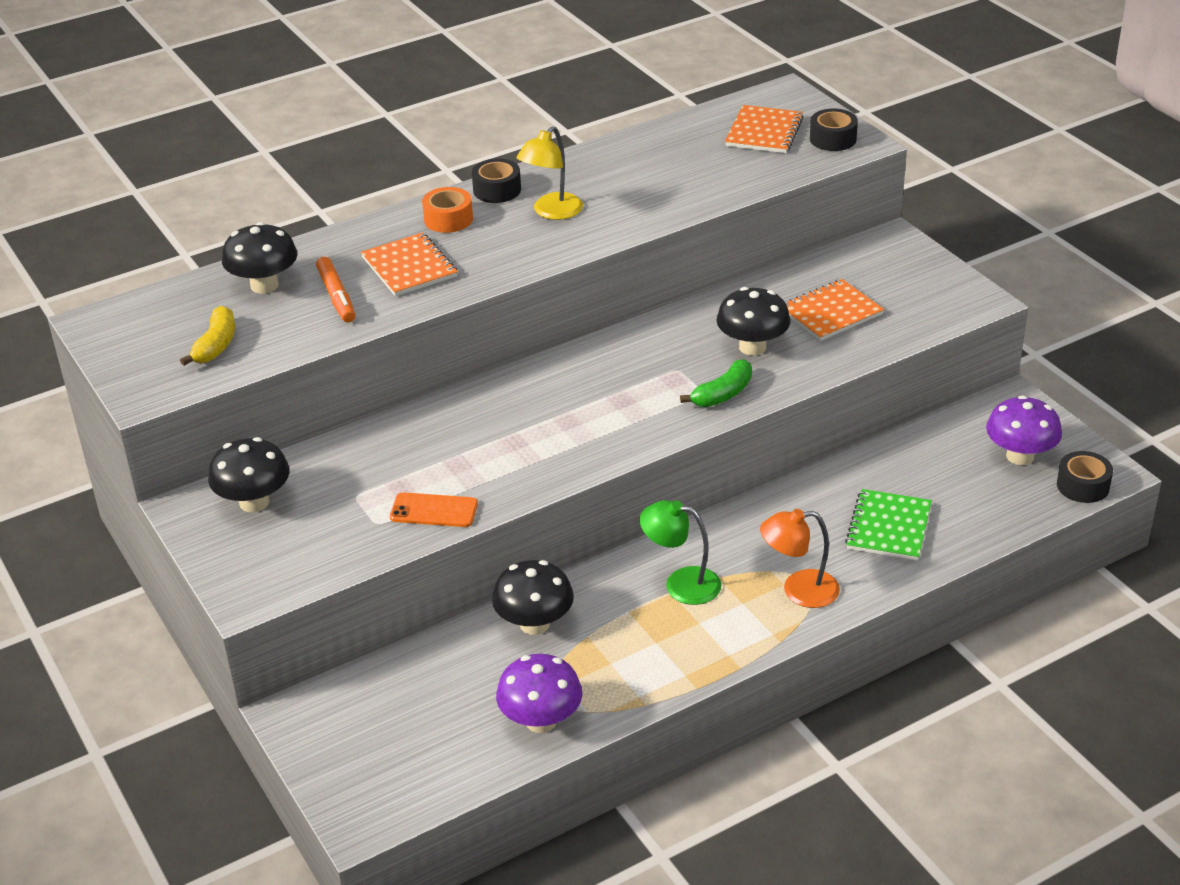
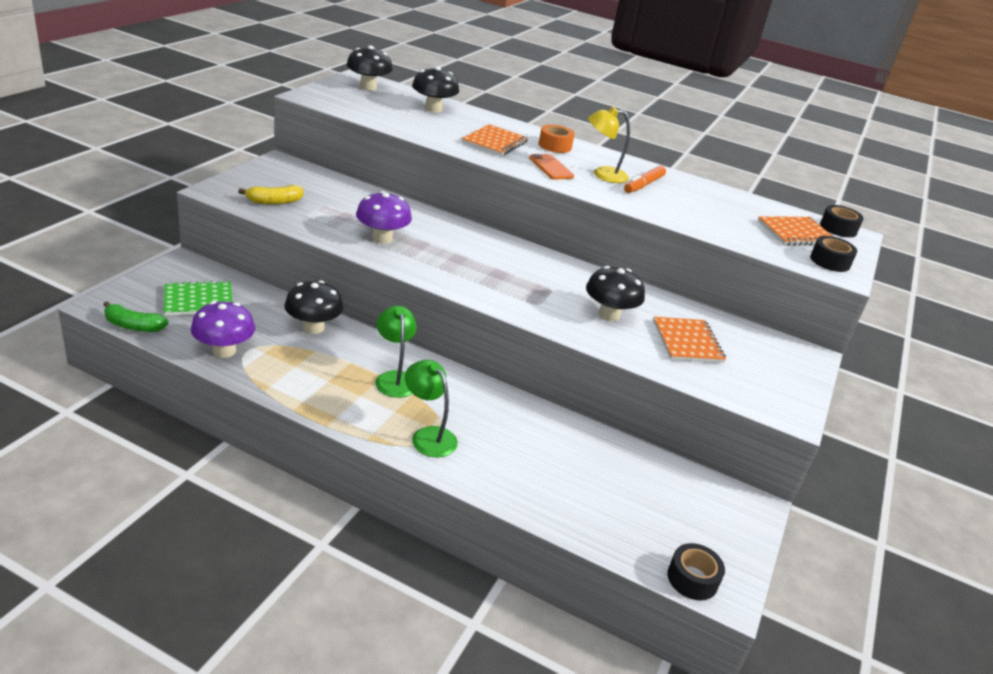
camera: 50 degrees right, 5 degrees down
(216, 345) = (367, 105): yellow banana -> yellow banana (274, 202)
(254, 502) = (297, 177): black mushroom -> black mushroom (368, 87)
(337, 296) = (444, 127): orange marker -> orange marker (644, 185)
(434, 510) = (332, 230): orange phone -> orange phone (551, 167)
(497, 190) = (602, 155): black tape -> black tape (838, 228)
(723, 394) = (544, 312): green banana -> green banana (133, 326)
(799, 590) = (428, 436): orange lamp -> green lamp
(830, 312) = (687, 342): orange notebook -> orange notebook turned 60 degrees clockwise
(888, 527) = (535, 467): green notebook -> green notebook (198, 300)
(1020, 456) = (690, 527): purple mushroom -> purple mushroom (382, 238)

